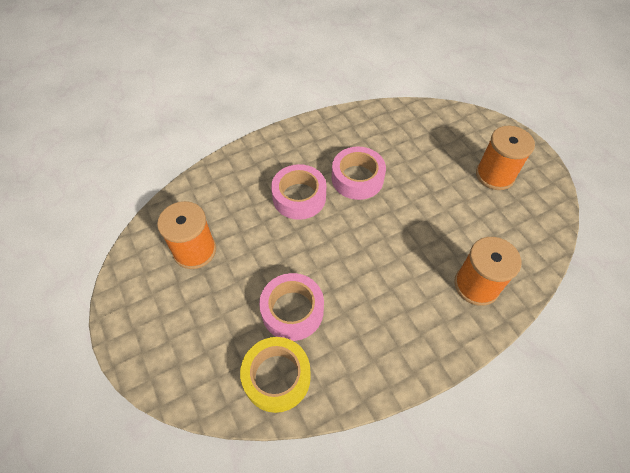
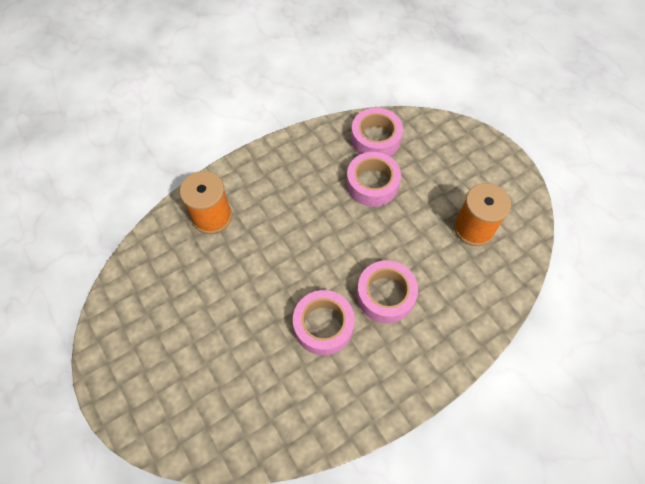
camera: 175 degrees right, 5 degrees up
(277, 377) = (375, 139): yellow tape -> pink tape
(495, 175) = (163, 344): orange spool -> none

